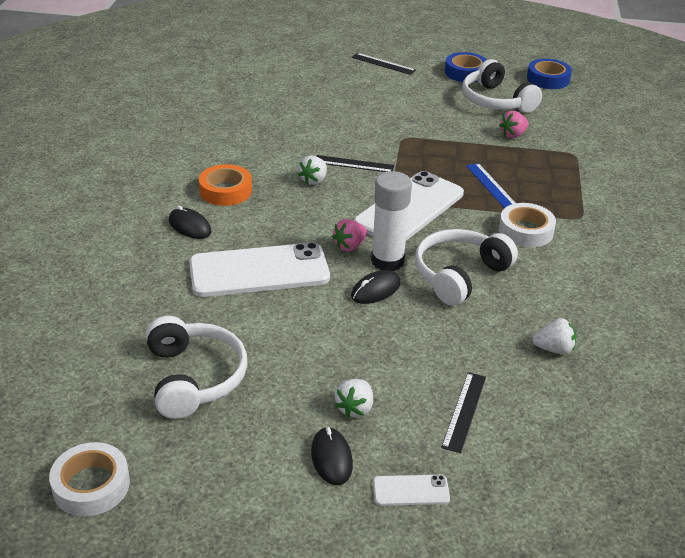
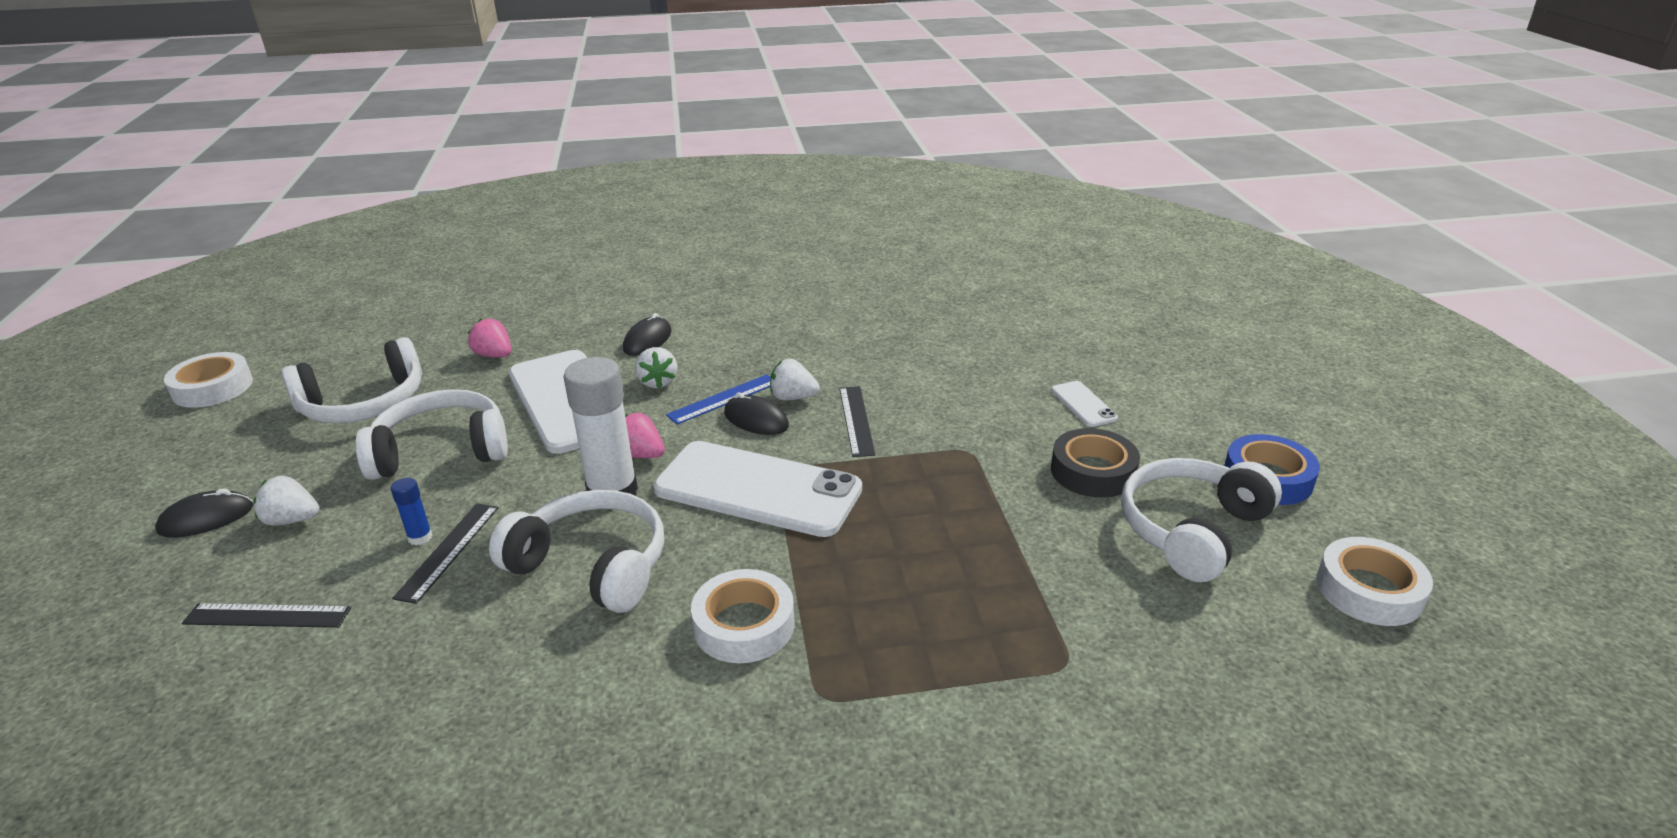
camera: 75 degrees right, 5 degrees down
(225, 191) = (734, 345): orange tape -> none
(296, 334) = (441, 451): none -> white headphones
(375, 290) = (540, 494): black mouse -> black mouse (756, 420)
(383, 64) = (1198, 391): black ruler -> black ruler (448, 551)
(403, 344) = (420, 537): none -> blue glue stick
(411, 490) = (128, 590): white phone -> white phone (1083, 404)
(440, 110) = (1093, 471): none -> black tape
(491, 185) = (874, 564): blue ruler -> blue ruler (723, 399)
(513, 135) = (1077, 568): pink strawberry -> pink strawberry (494, 355)
(548, 79) = (1369, 590): blue tape -> white tape
(554, 349) = (402, 698): white strawberry -> white strawberry (658, 382)

